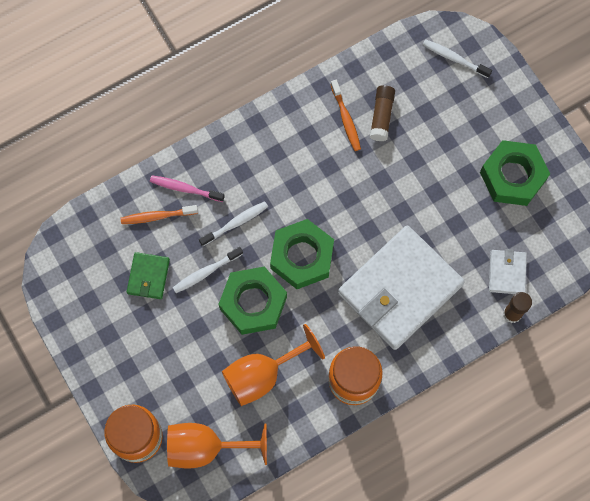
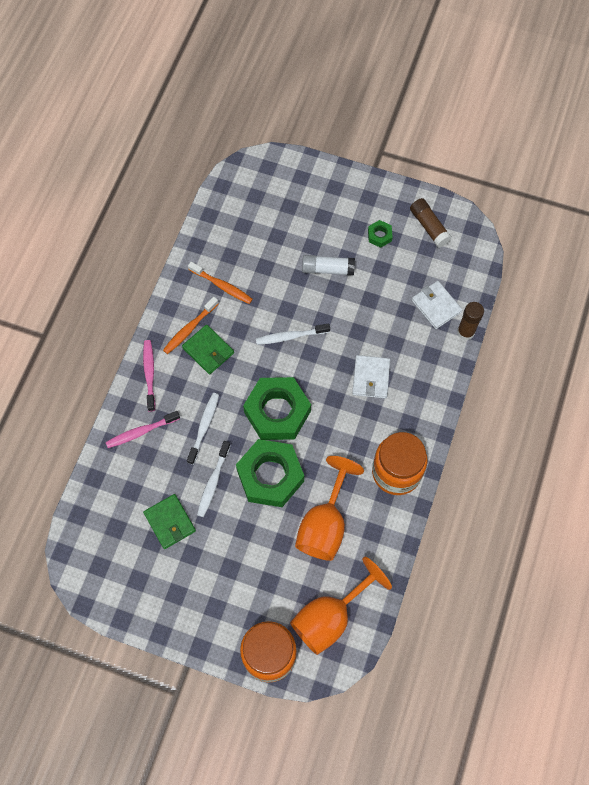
camera: 40 degrees left, 5 degrees down
(157, 216) = (137, 470): orange toothbrush -> orange toothbrush (189, 329)
(229, 147) = (149, 374): none -> pink toothbrush
(290, 164) = (208, 350): none -> green wallet
(381, 116) = (247, 264): brown glue stick -> brown glue stick (429, 227)
(400, 289) = (371, 378): white wallet -> white wallet, size x0.43
(444, 171) = (327, 269): none -> white glue stick
(454, 58) = (264, 184): white toothbrush -> white toothbrush (290, 336)
(512, 176) = (379, 235): green nut -> green nut, size x0.43

